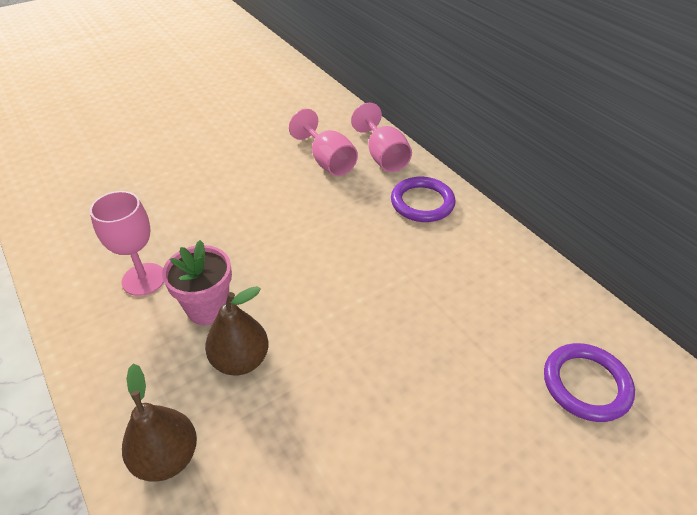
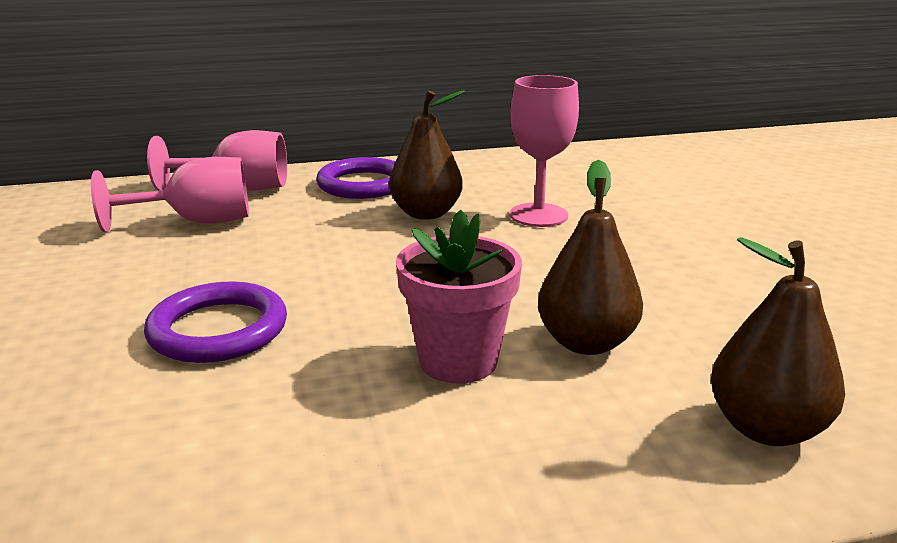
camera: 70 degrees left, 20 degrees down
(144, 279) = (327, 428): pink goblet -> pink goblet (538, 215)
(389, 245) = (426, 213): none -> brown pear
(586, 384) = (679, 171): purple ring -> purple ring (218, 329)

